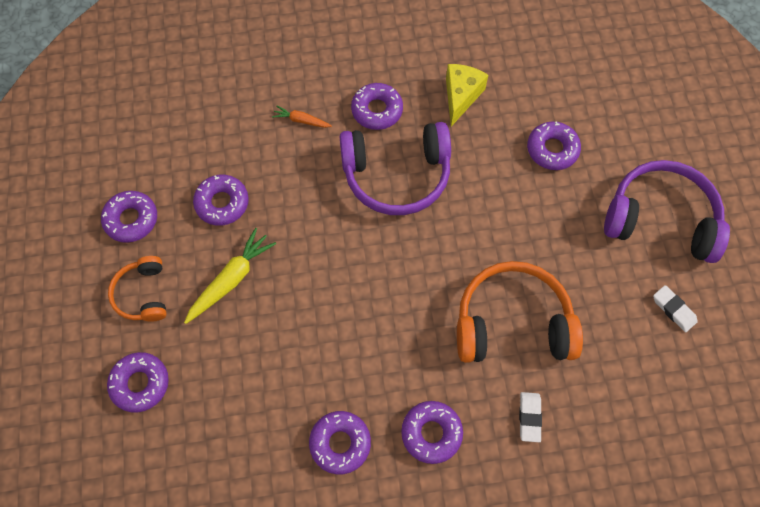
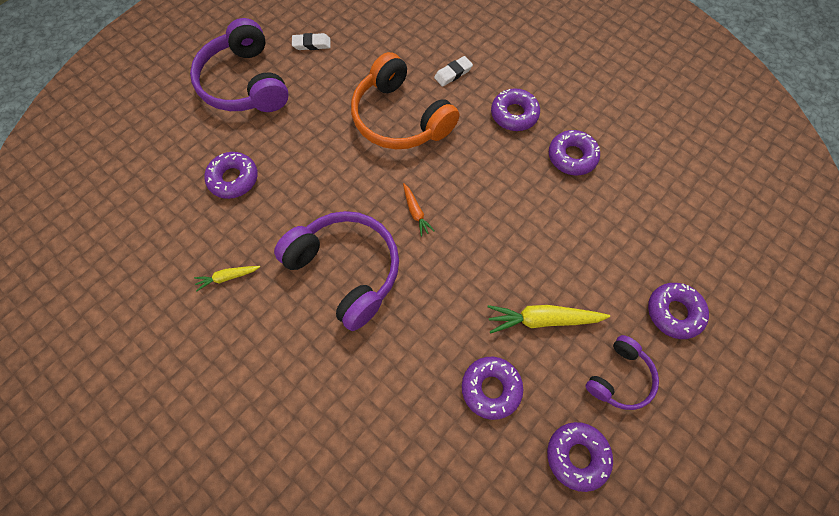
camera: 130 degrees left, 0 degrees up
(143, 294) = (619, 377): orange headphones -> purple headphones
(301, 120) = (355, 392): orange carrot -> orange carrot (416, 212)
(377, 110) = (293, 335): purple donut -> none
(461, 96) = (227, 277): yellow cheese -> yellow carrot
(673, 309) = (311, 44): white eraser -> white eraser turned 75 degrees clockwise

